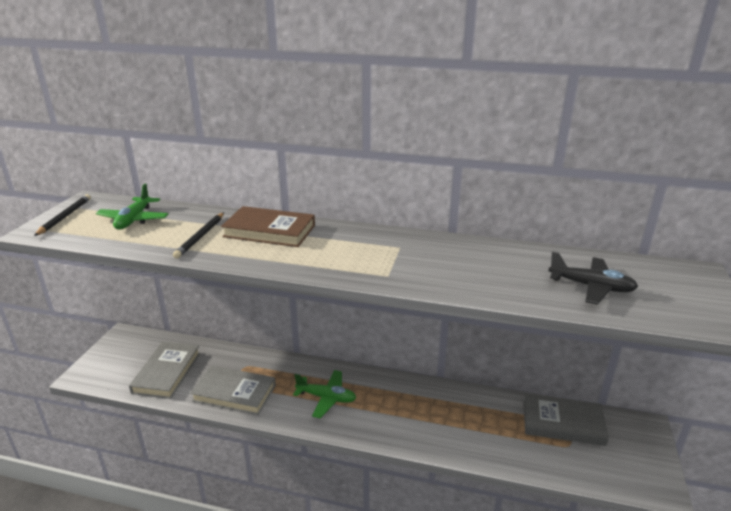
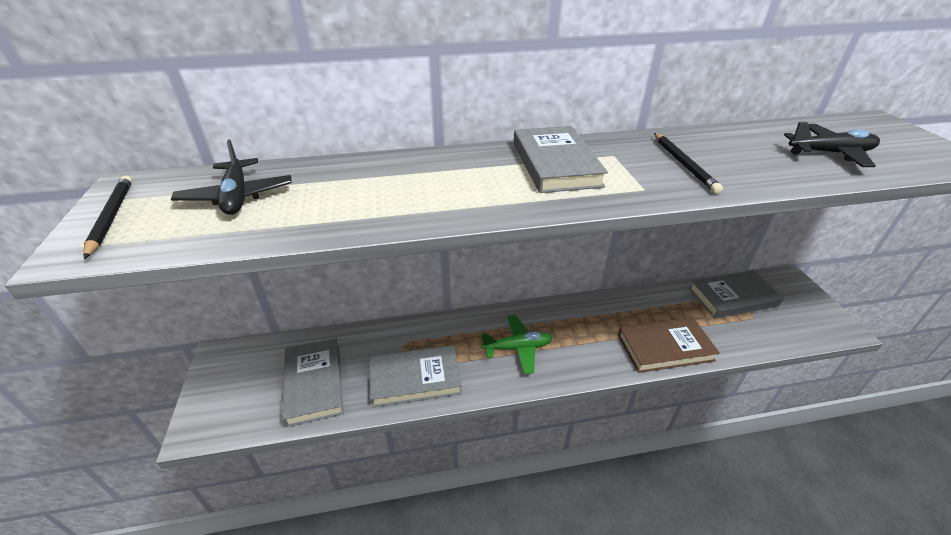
camera: 25 degrees left, 10 degrees up
(134, 220) = (237, 196): green plane -> black plane
(200, 237) = (364, 197): black pencil -> black pencil (683, 164)
(269, 231) = (446, 170): brown book -> brown book (665, 348)
(348, 244) = (555, 164): none -> grey book

